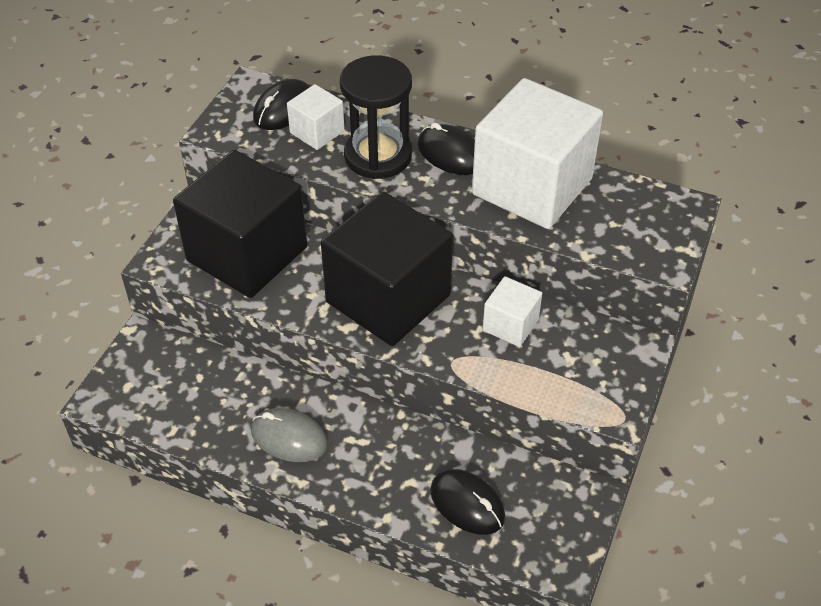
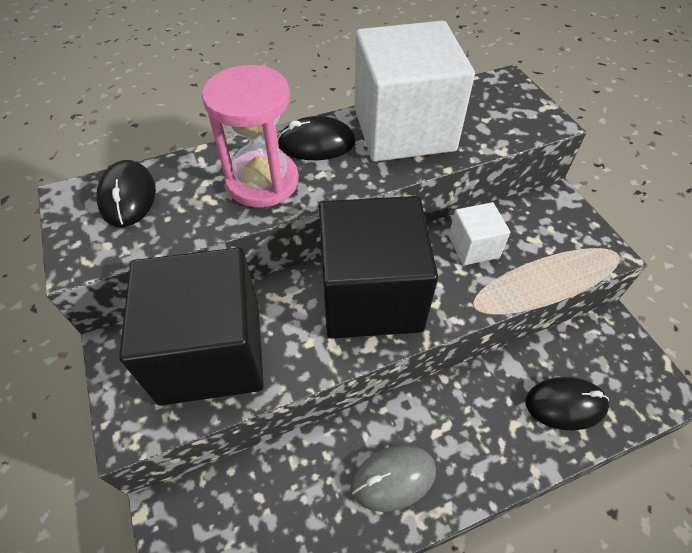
camera: 45 degrees left, 5 degrees up
(317, 132) = (184, 196): white cube -> none
(378, 156) = (262, 182): black hourglass -> pink hourglass

